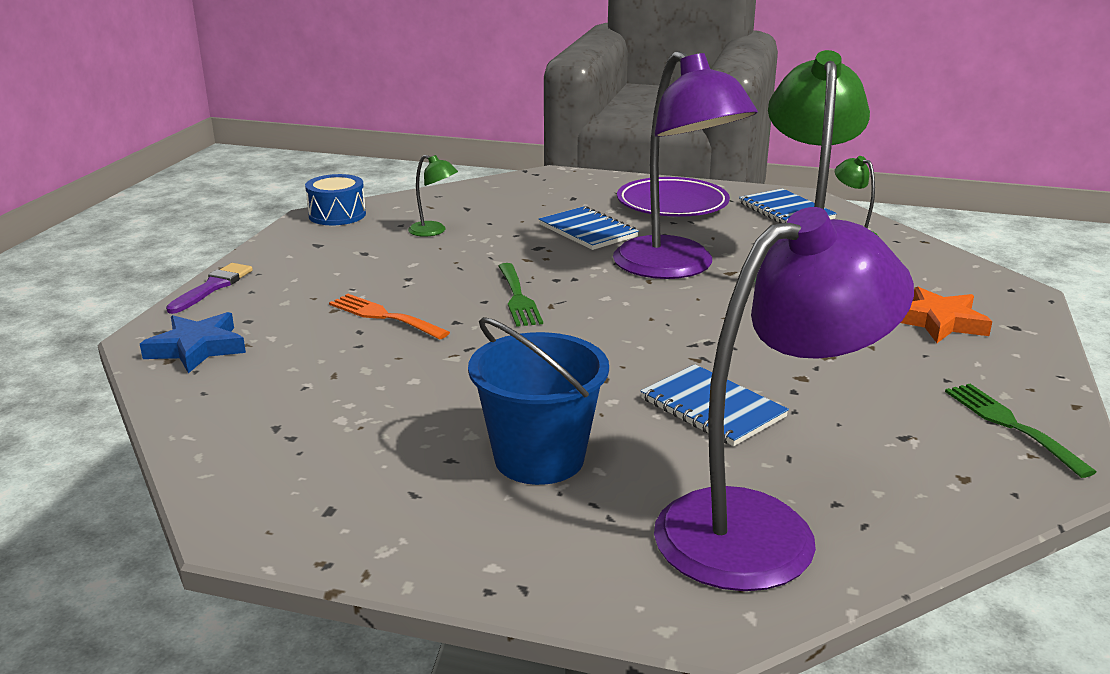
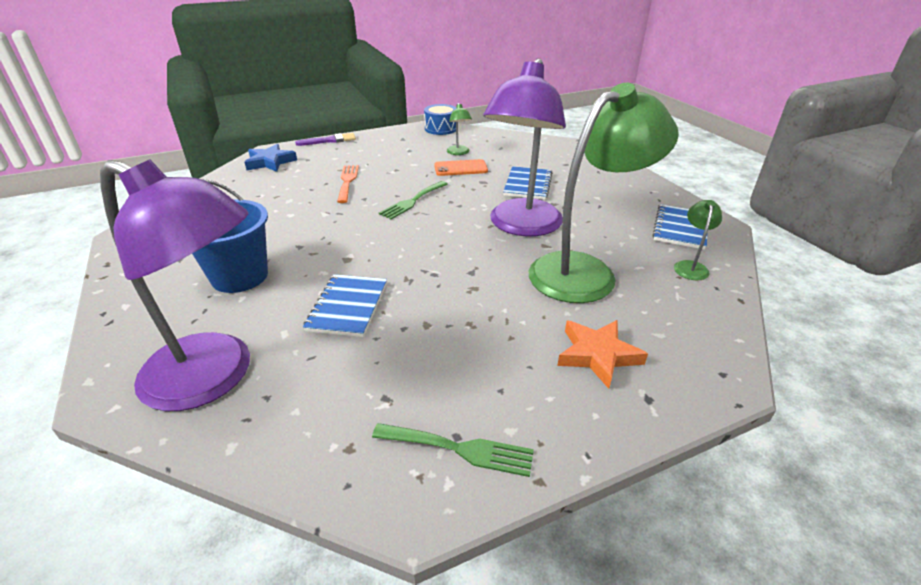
camera: 50 degrees right, 10 degrees up
(480, 245) = (460, 168): none -> orange phone
(672, 204) = (613, 191): purple plate -> none
(1010, 425) = (459, 449): green fork -> green fork turned 75 degrees clockwise

